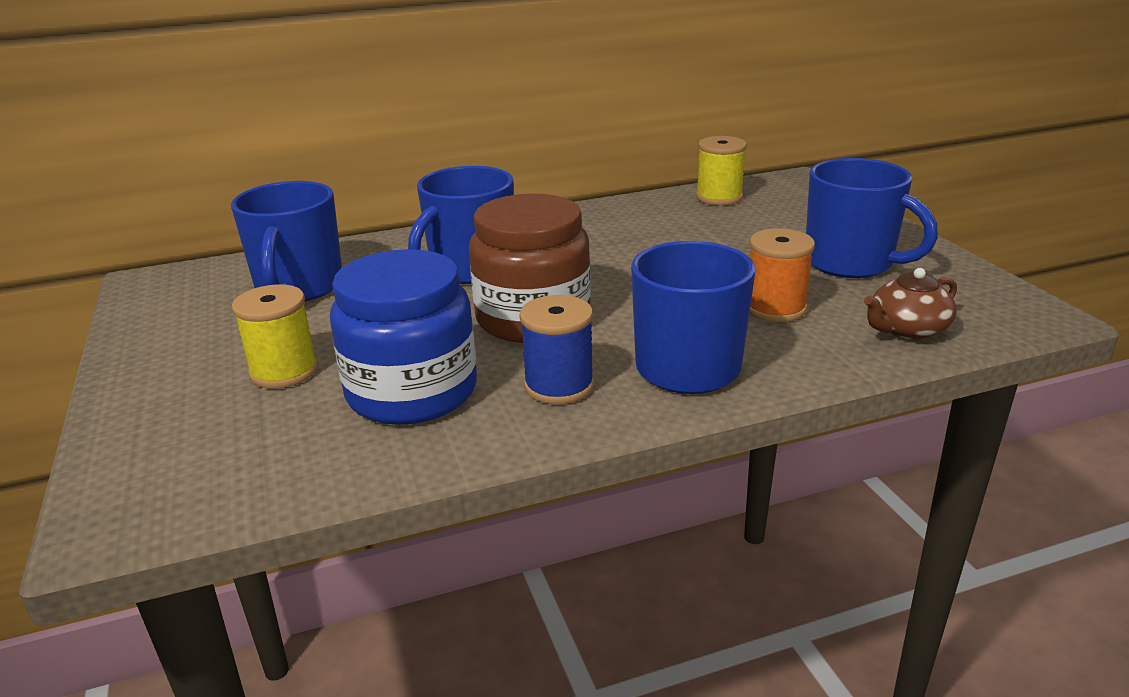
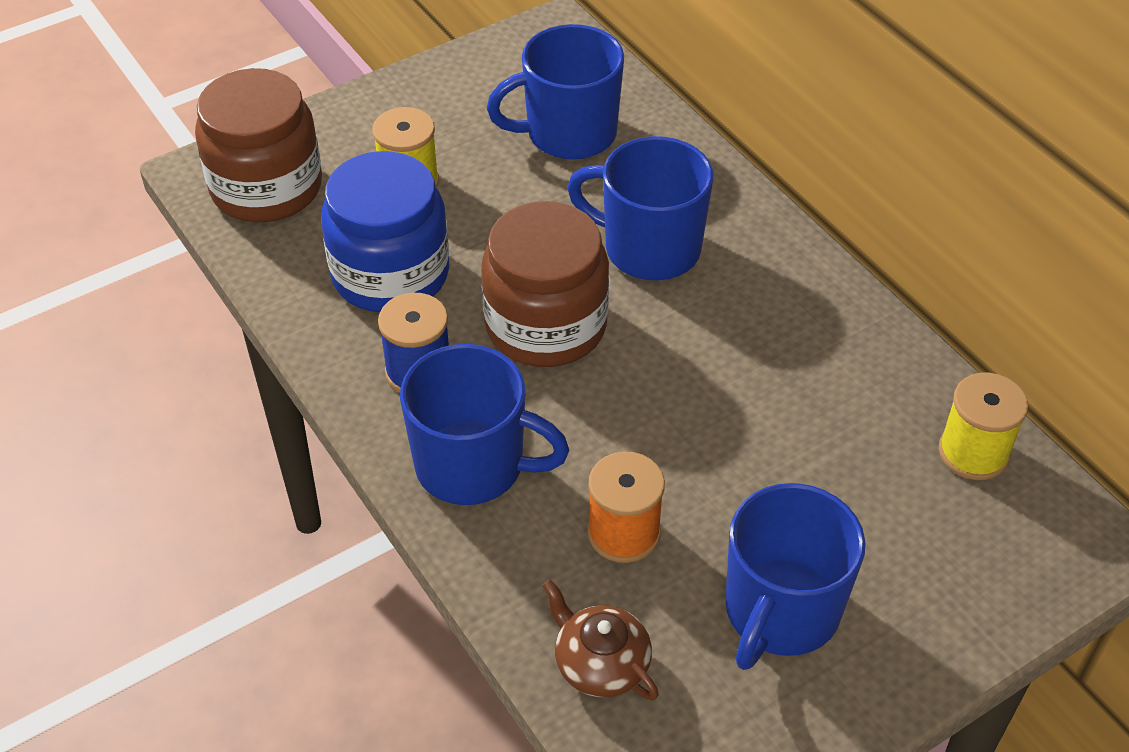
camera: 75 degrees right, 20 degrees up
(198, 468) = (266, 188): none -> brown jar

